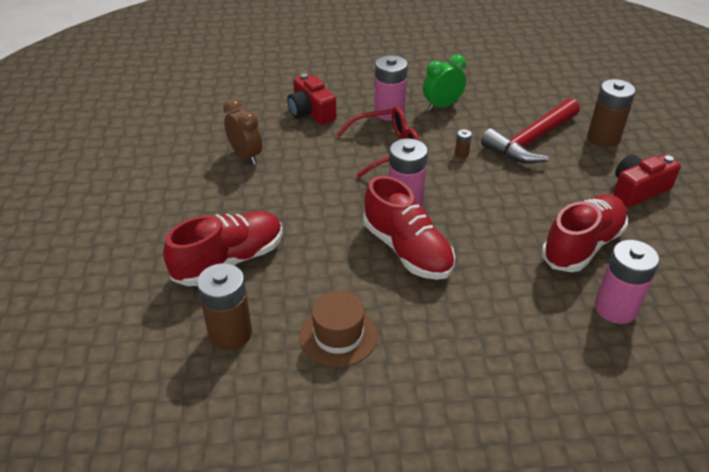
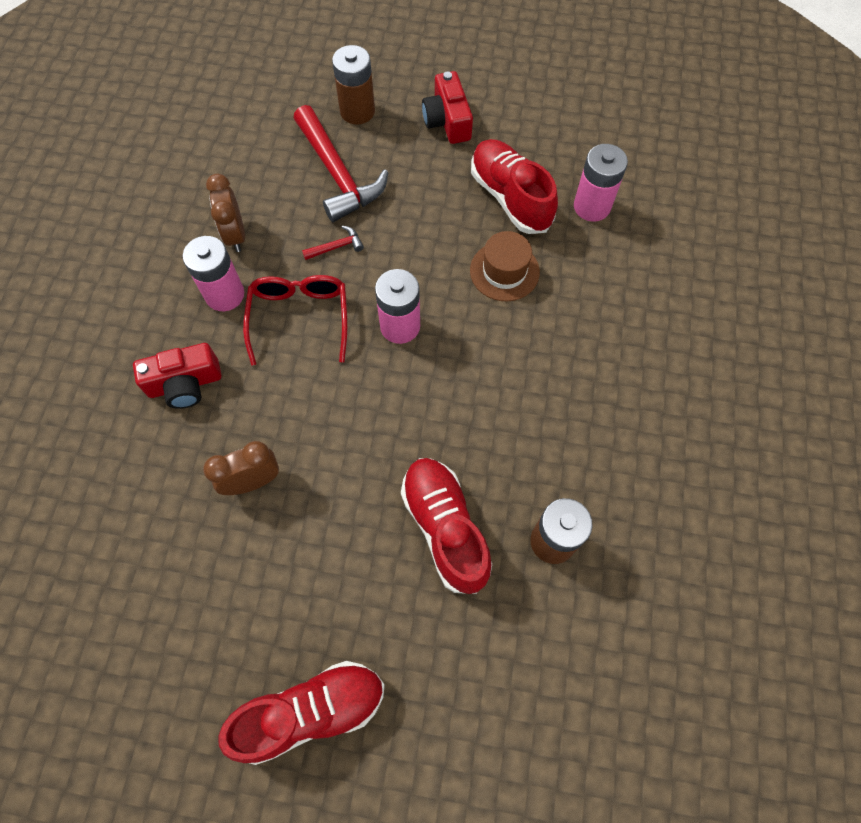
camera: 75 degrees left, 25 degrees up
(338, 335) = (577, 439): brown hat -> brown hat (504, 271)
(407, 250) = (476, 346): red shoe -> red shoe (311, 711)
(442, 106) = (235, 235): green clock -> brown clock
(461, 154) = (337, 247): brown battery -> red hammer

